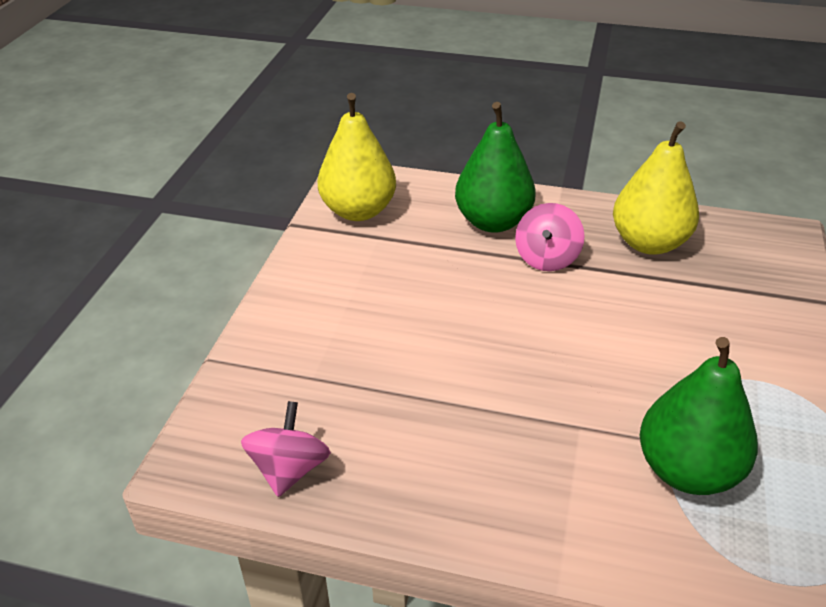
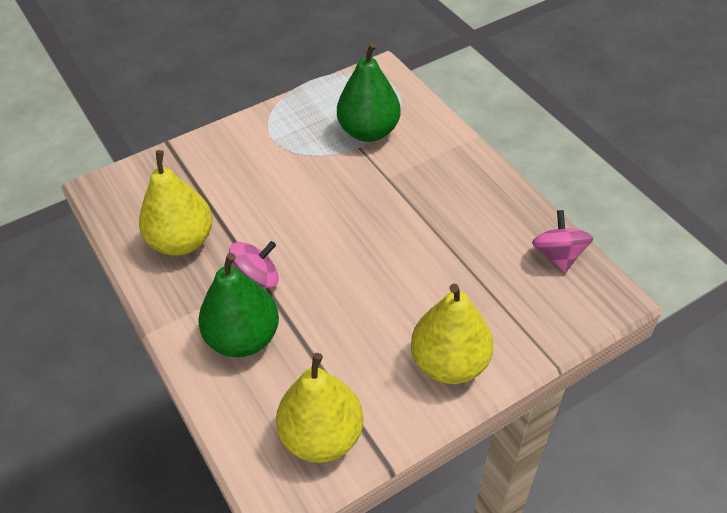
camera: 135 degrees left, 10 degrees up
(289, 469) = (558, 255): pink spinning top -> pink spinning top turned 120 degrees clockwise
(311, 302) = (449, 363): none -> yellow pear

